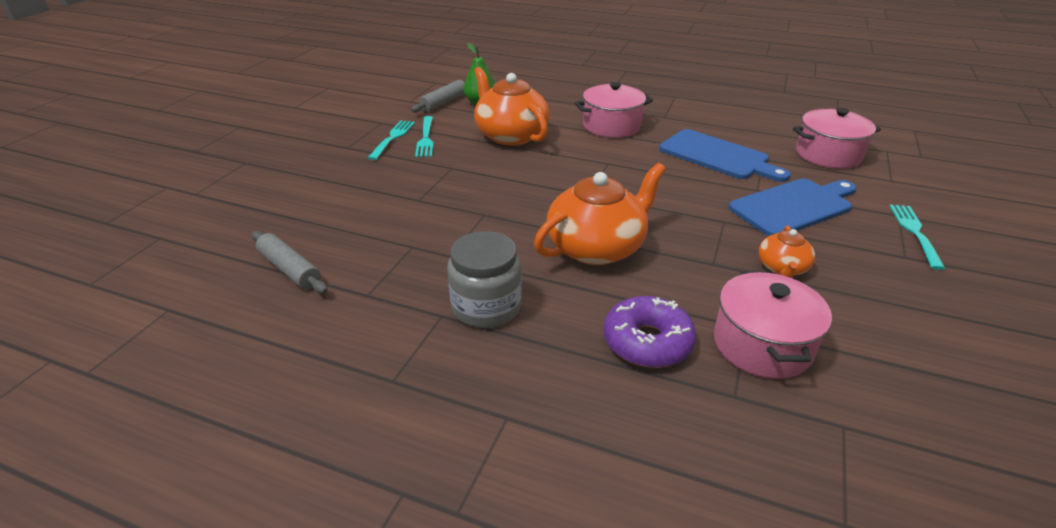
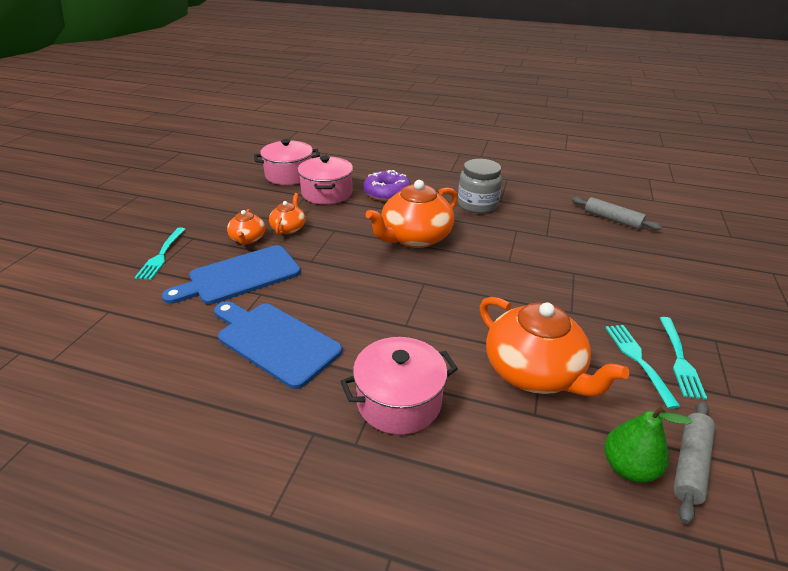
camera: 175 degrees right, 0 degrees up
(826, 252) = (248, 239): none -> orange teapot
(828, 155) = (136, 349): pink pot -> pink pot (289, 175)

